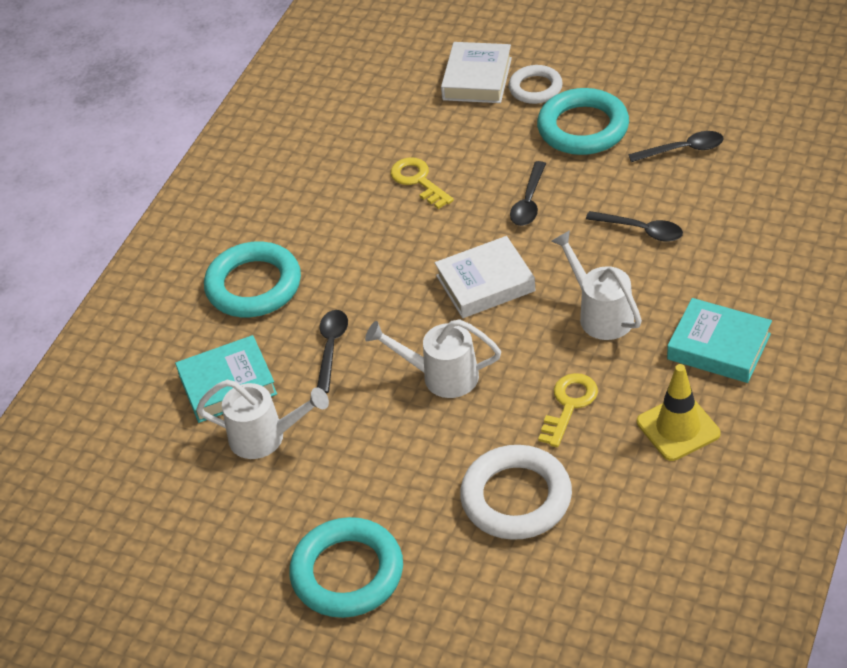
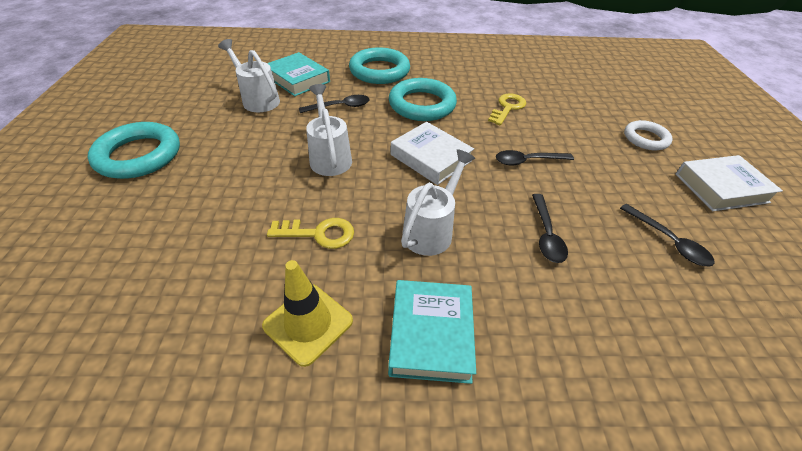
camera: 60 degrees right, 0 degrees up
(265, 437) = (258, 100): white watering can -> white watering can turned 150 degrees clockwise
(477, 79) = (624, 111): white book -> white book (721, 188)
(516, 498) = (210, 224): white ring -> none
(583, 128) = (631, 172): turquoise ring -> turquoise ring (422, 105)

